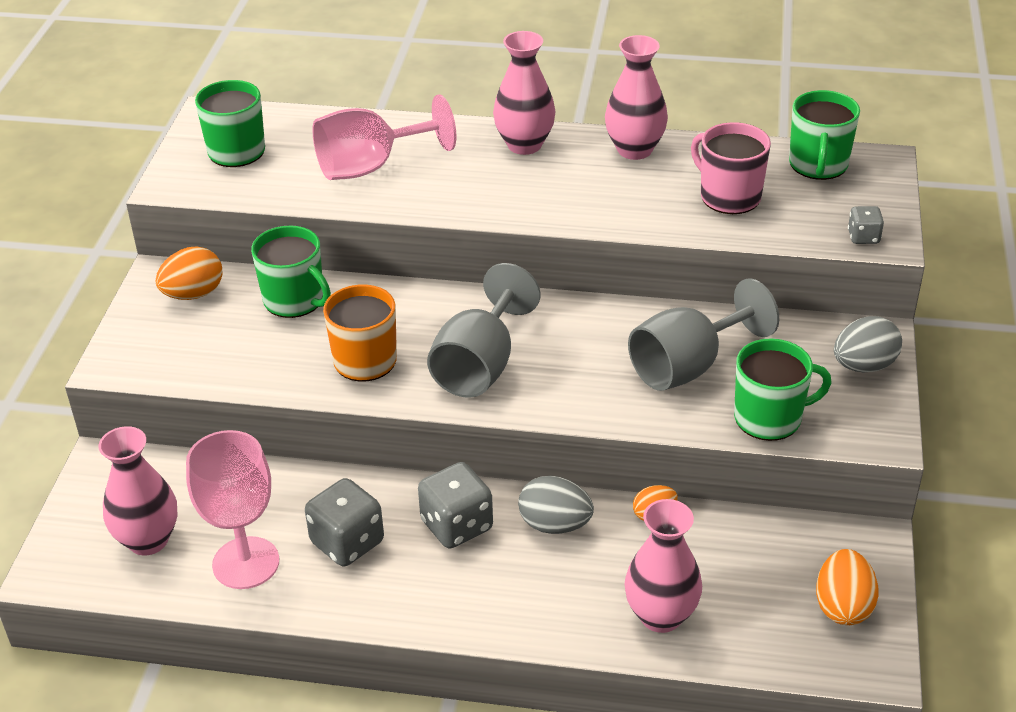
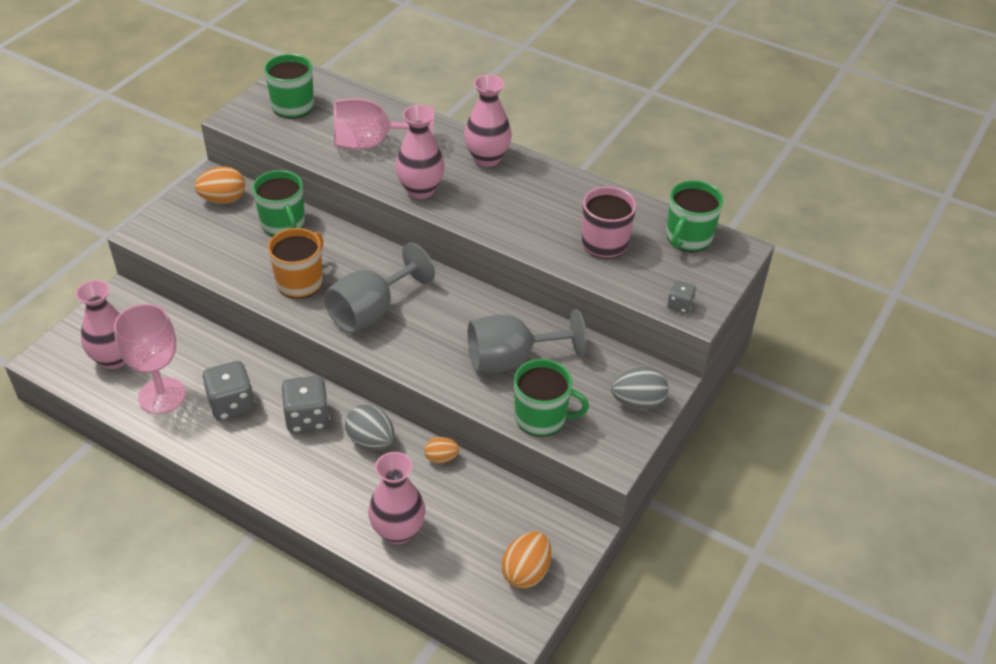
camera: 20 degrees right, 5 degrees up
(634, 150) = (562, 185): pink vase -> pink vase (420, 190)

